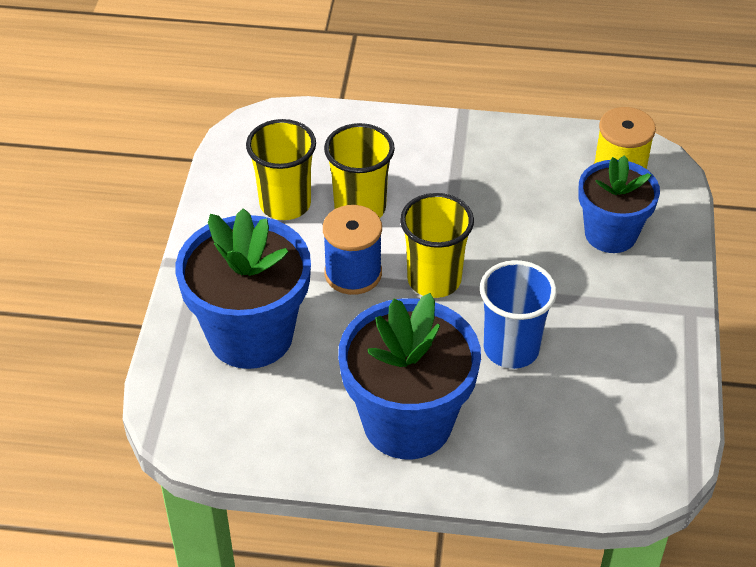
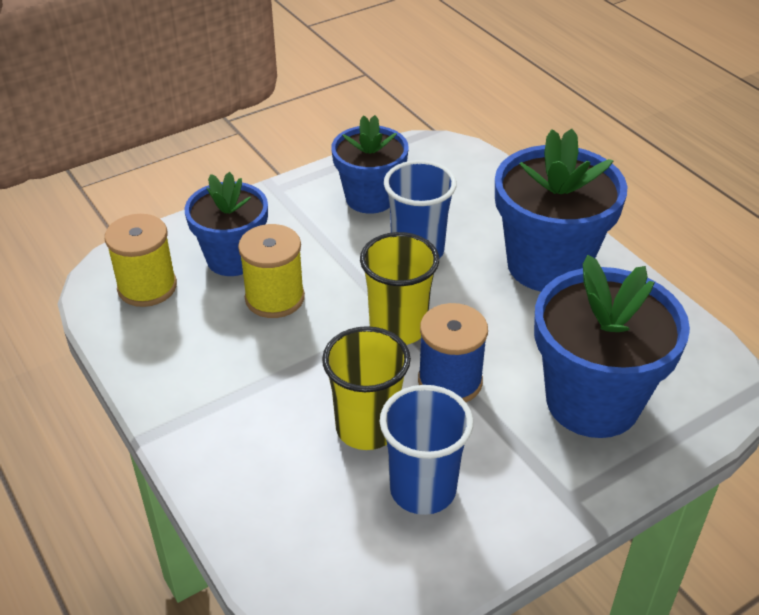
camera: 130 degrees left, 5 degrees down
(285, 204) = (423, 489): yellow cup -> blue cup
(537, 232) = (274, 298): none -> yellow spool
(617, 364) = (370, 198): none -> blue flower pot

